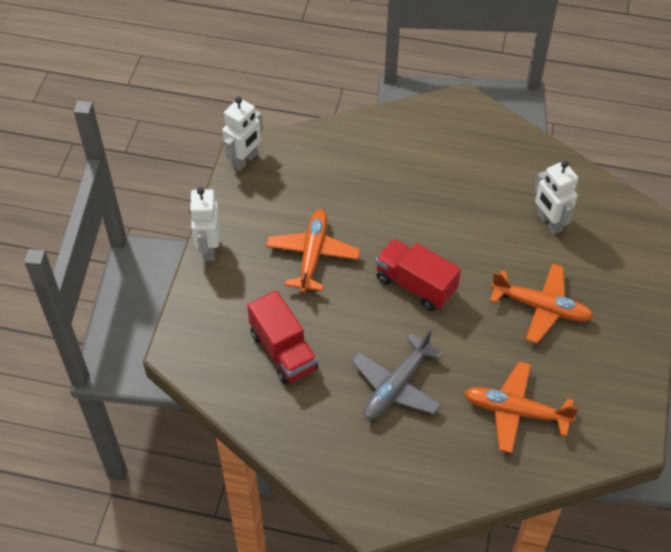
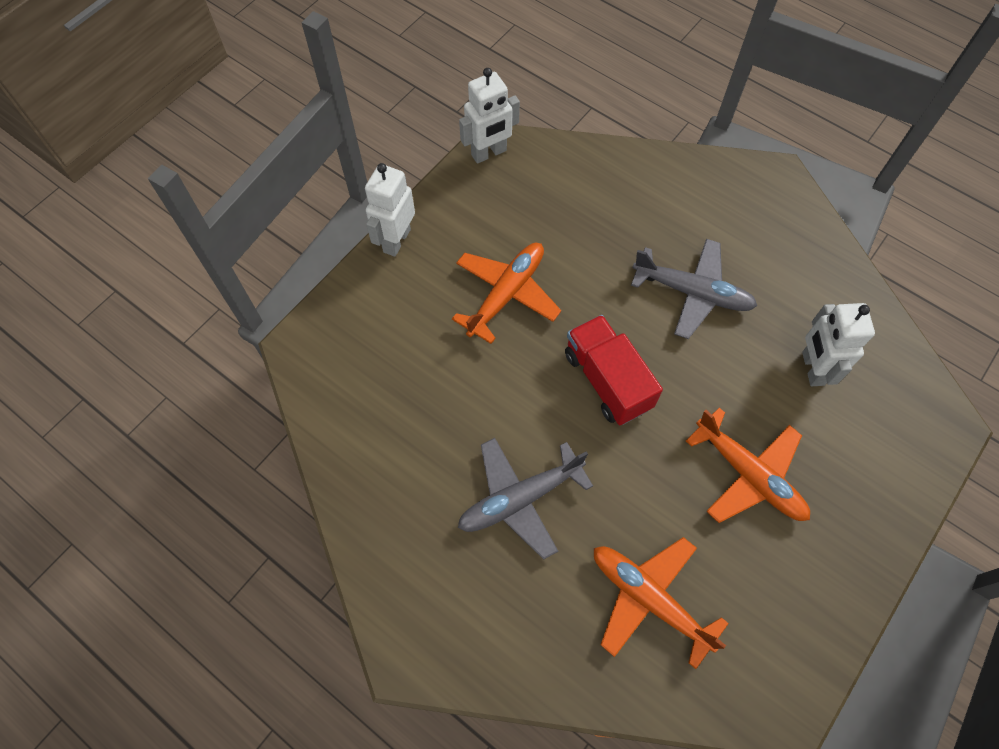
camera: 25 degrees right, 10 degrees up
(283, 351) = (413, 397): red truck -> none
(444, 204) = (692, 293): none -> grey plane

